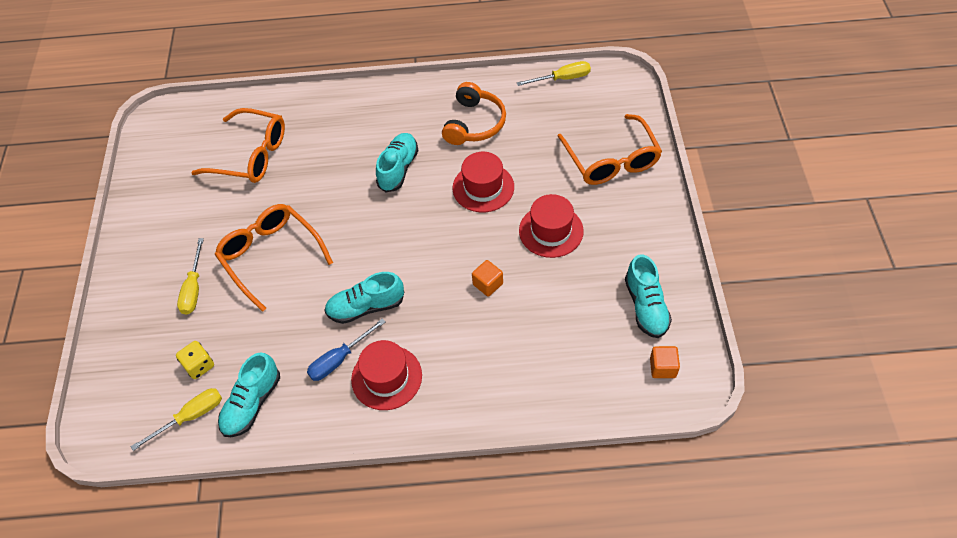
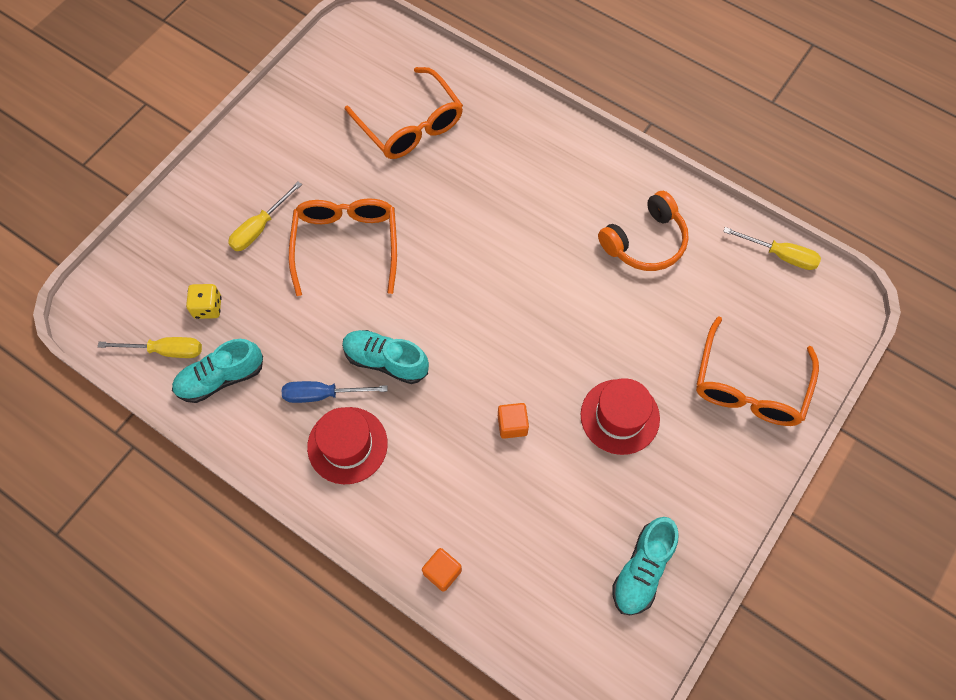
camera: 35 degrees right, 10 degrees up
(398, 169) = (531, 238): turquoise shoe -> none
(483, 187) = (594, 319): red hat -> none
(662, 367) = (601, 645): orange cube -> orange cube (442, 572)

